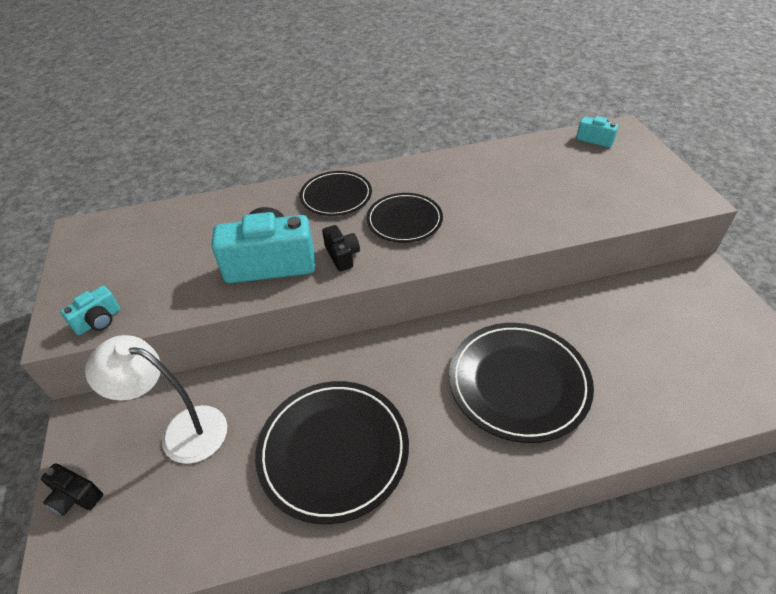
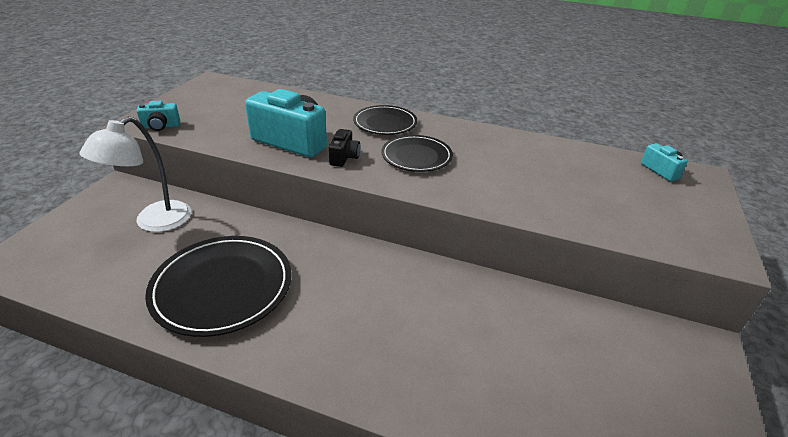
camera: 30 degrees right, 10 degrees down
(75, 497) = (63, 224): black camera -> none
(182, 431) = (154, 222): white lamp -> white lamp turned 105 degrees counterclockwise
(518, 383) = (408, 325): black plate -> none

